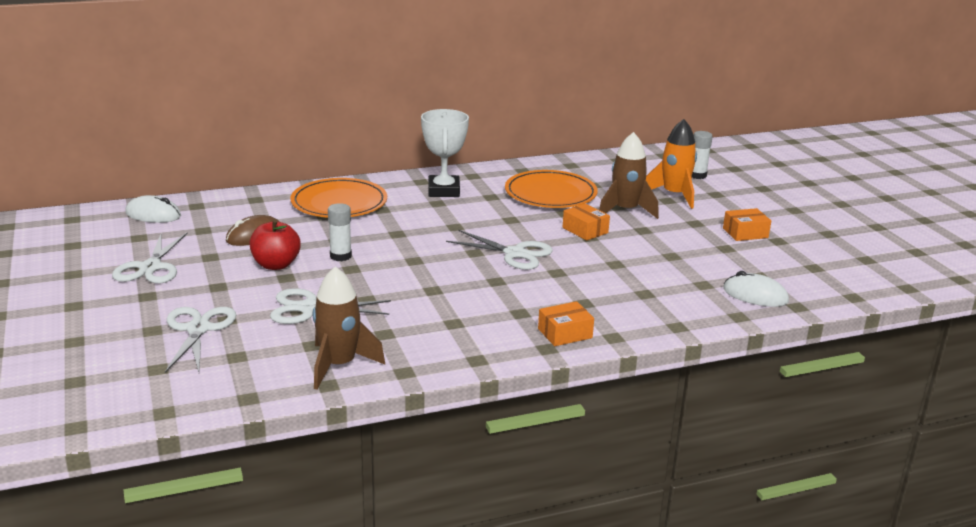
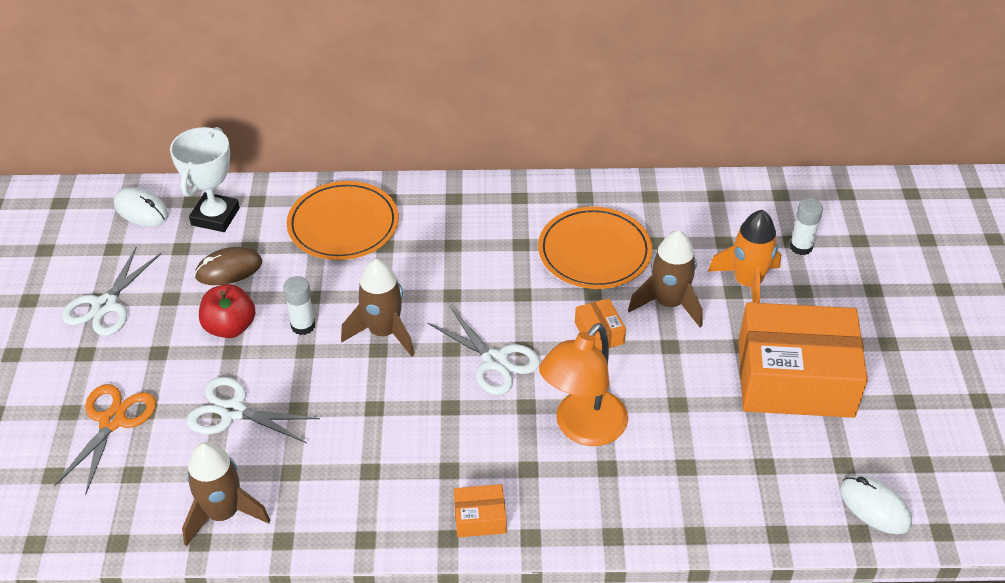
camera: 20 degrees right, 20 degrees up
(198, 329) = (113, 421): white scissors -> orange scissors
(412, 251) = (383, 332): none -> brown rocket
(443, 191) = (471, 222): white trophy -> white trophy (215, 216)
(610, 277) = (582, 428): none -> orange lamp
(745, 233) = (795, 378): orange box -> orange box, size x2.45
(755, 295) = (737, 501): white mouse -> white mouse (874, 507)

